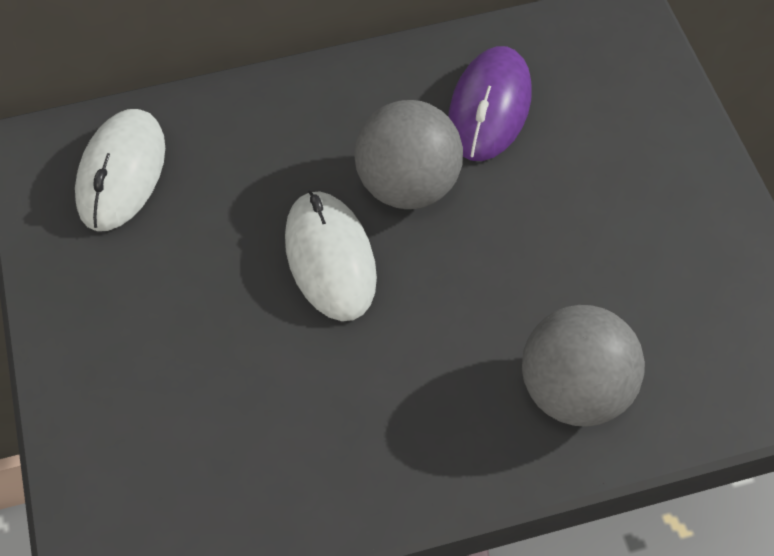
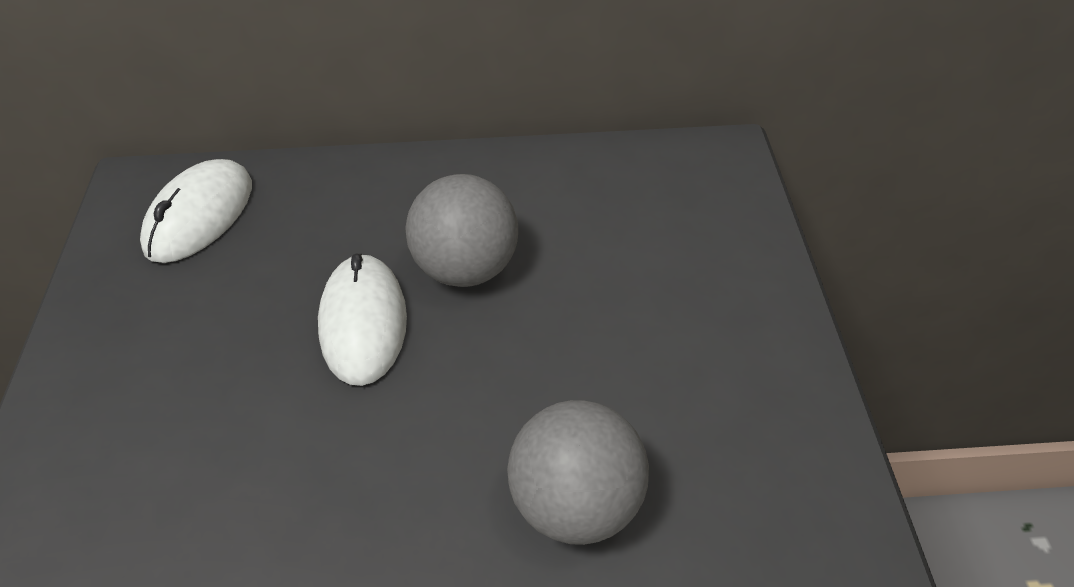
camera: 10 degrees right, 10 degrees down
(489, 108) = (569, 211): purple mouse -> none

